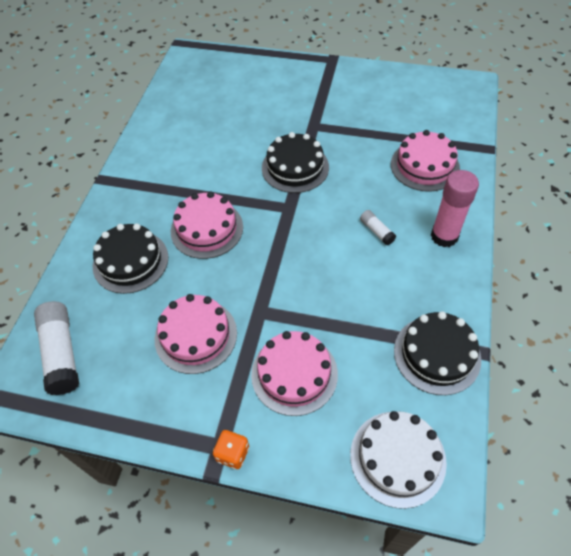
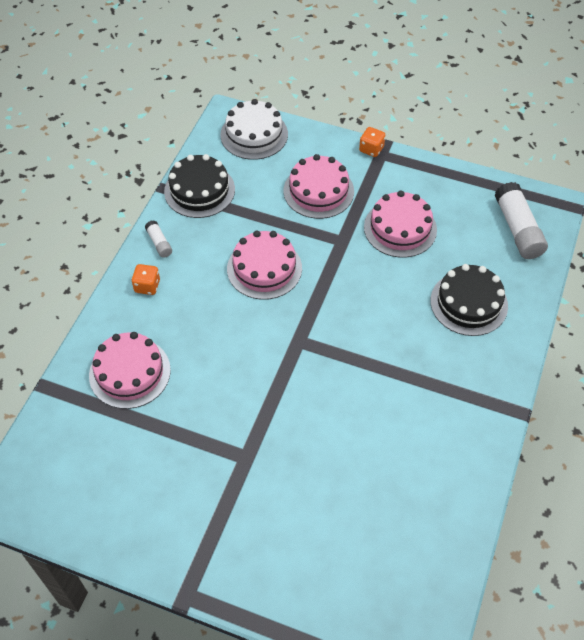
camera: 175 degrees left, 0 degrees up
(207, 229) = (390, 328): pink cake -> pink cake (264, 268)
(295, 167) = (282, 393): black cake -> none
(376, 231) = (212, 301): white glue stick -> white glue stick (159, 243)
(444, 236) = (147, 286): pink glue stick -> orange dice

